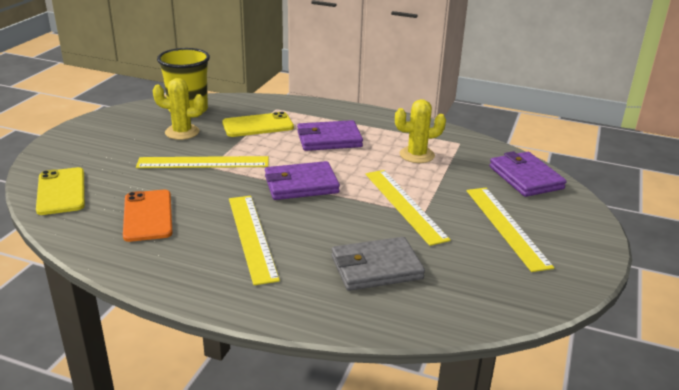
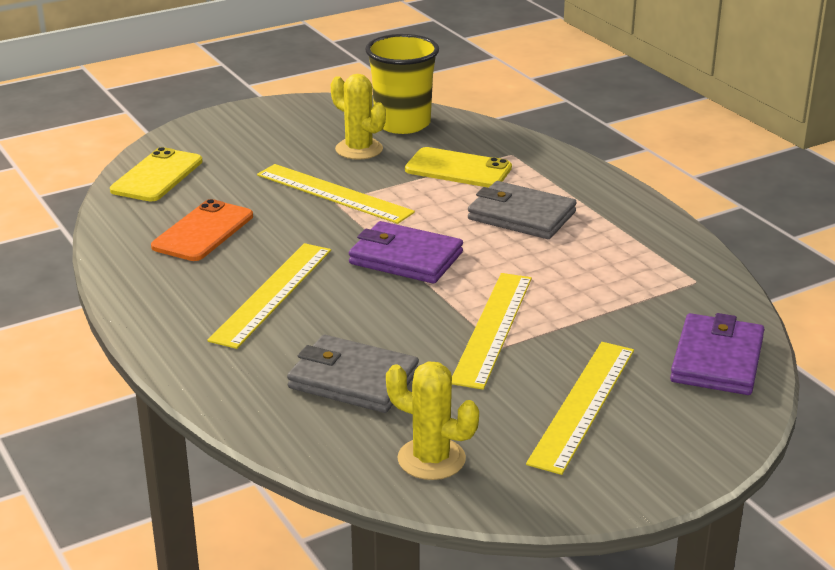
camera: 40 degrees right, 0 degrees up
(329, 139) = (521, 216): purple wallet -> grey wallet
(417, 155) = (608, 275): yellow cactus -> yellow cactus (431, 459)

